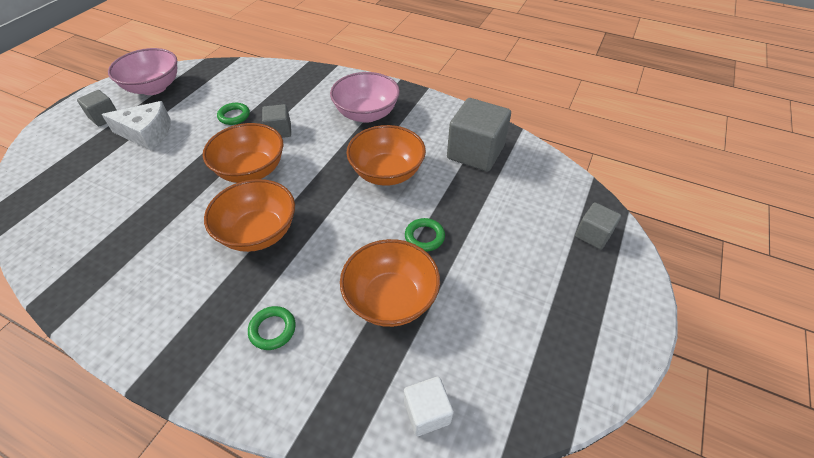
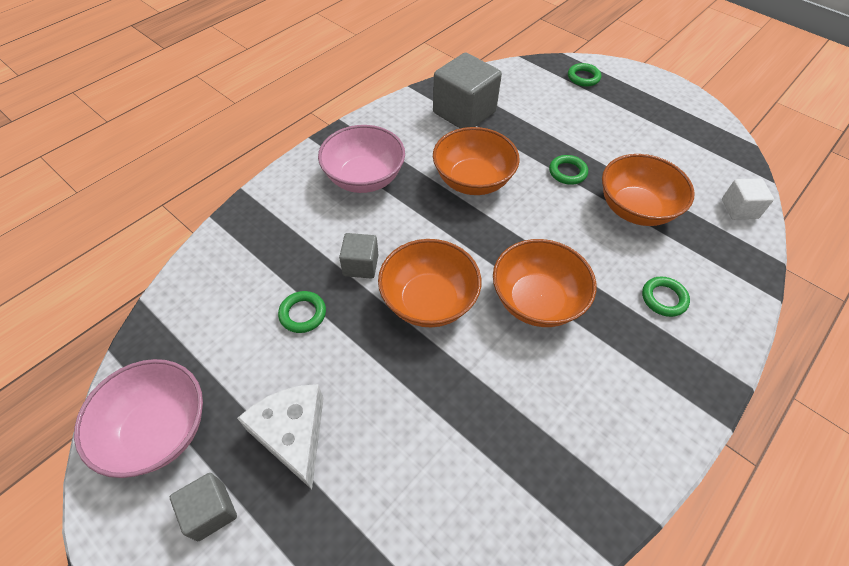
camera: 75 degrees left, 5 degrees up
(147, 133) = (293, 434): white cheese -> white cheese turned 45 degrees counterclockwise
(593, 235) = (583, 77): grey cube -> green ring

